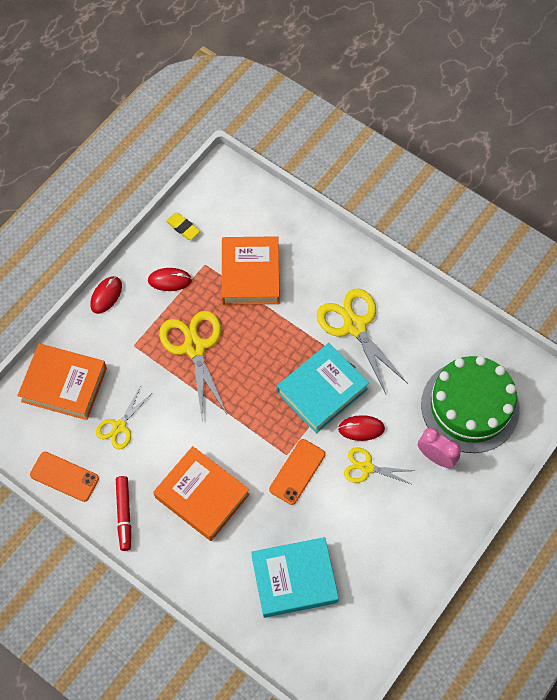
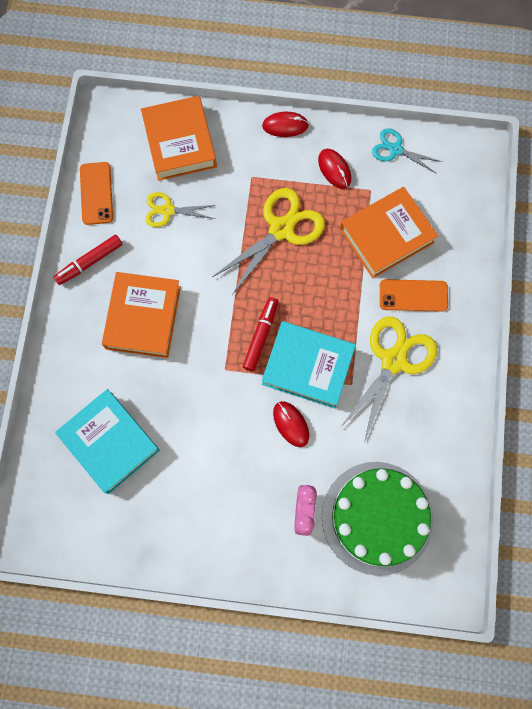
camera: 60 degrees right, 10 degrees up
(183, 227) = (395, 149): yellow eraser -> turquoise scissors
(275, 412) = (261, 335): none -> red marker
(297, 472) = (213, 388): orange phone -> orange phone (413, 295)
(366, 467) = (254, 450): yellow scissors -> none

